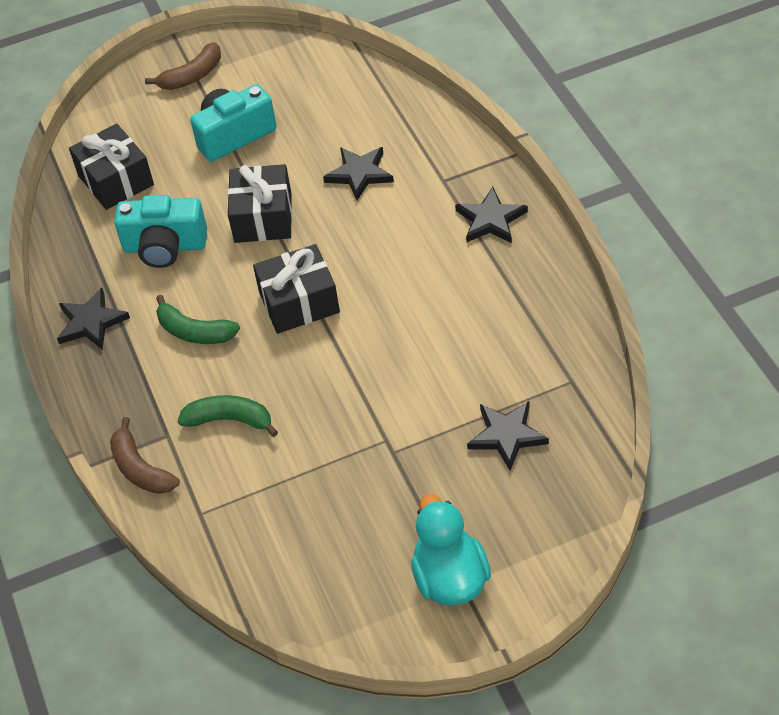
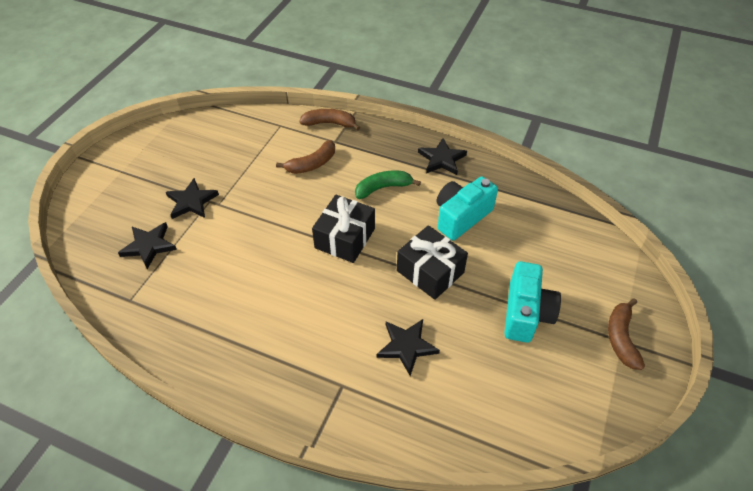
camera: 130 degrees right, 0 degrees up
(115, 180) = (547, 233): black gift -> none
(229, 420) = (312, 164): green banana -> brown banana
(450, 578) = (130, 170): turquoise duck -> none
(490, 219) = (276, 377): black star -> black star (191, 201)

